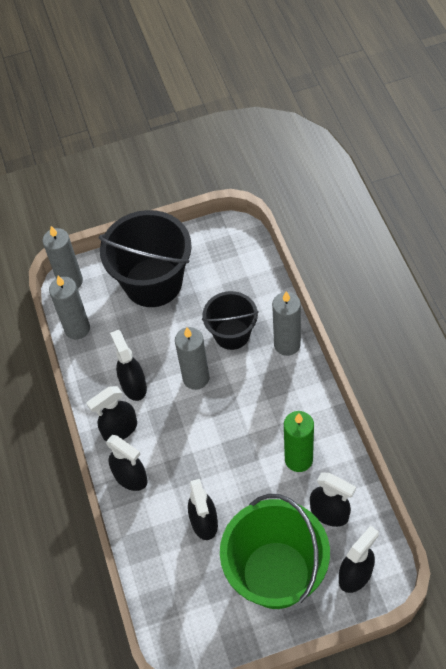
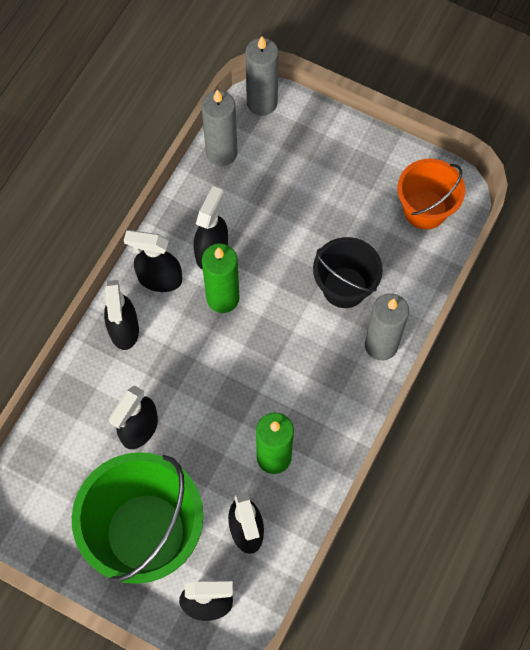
camera: 40 degrees right, 10 degrees up
(153, 282) = (330, 172): black bucket -> none
(169, 404) = (223, 298): none -> green candle
(196, 378) = (269, 297): grey candle -> none
(229, 254) = (425, 209): none -> orange bucket

